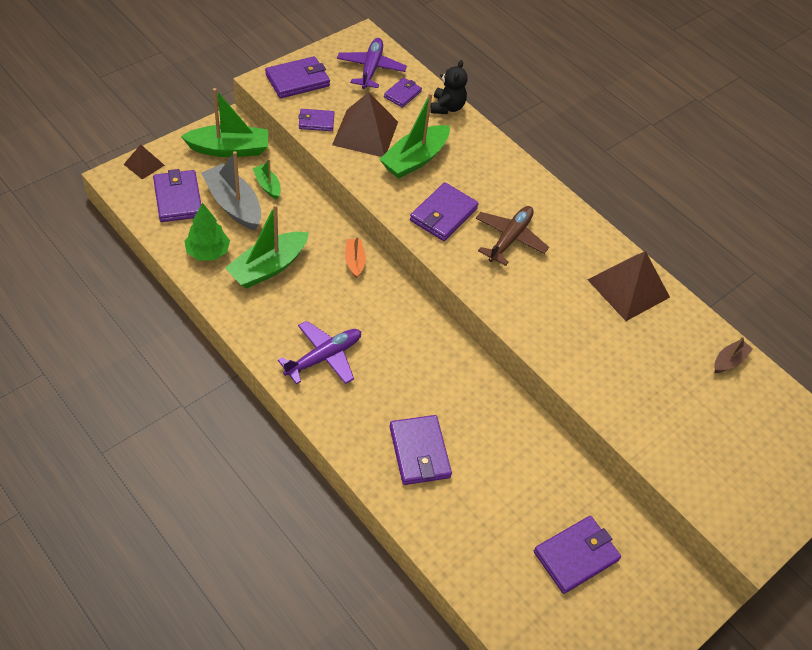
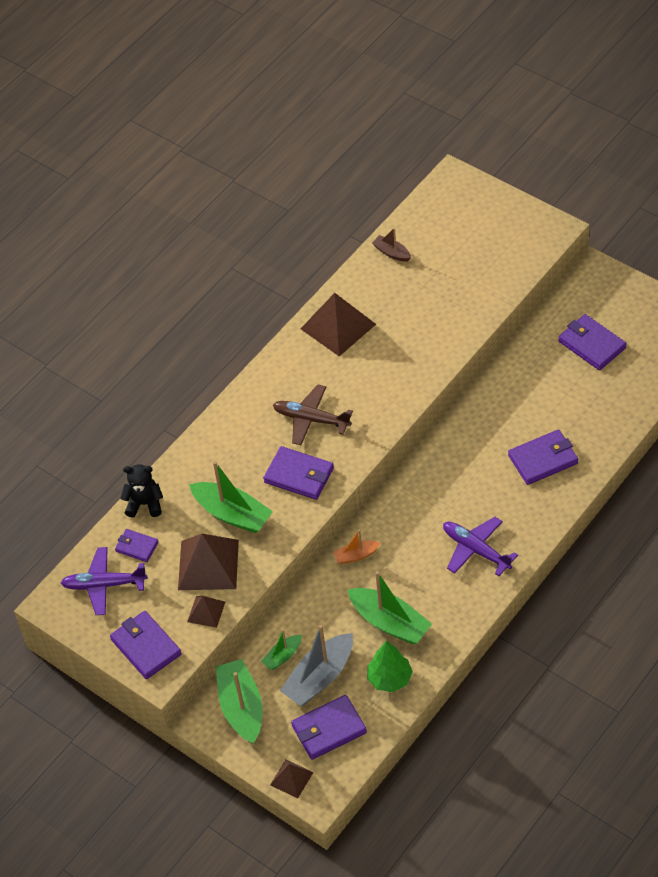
camera: 90 degrees left, 0 degrees up
(316, 122) = (206, 611): purple wallet -> brown pyramid

